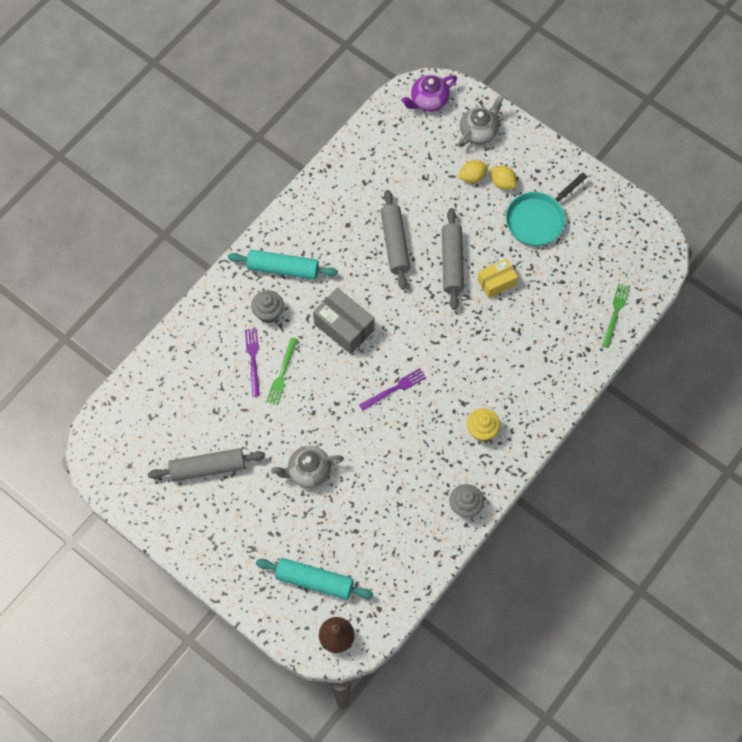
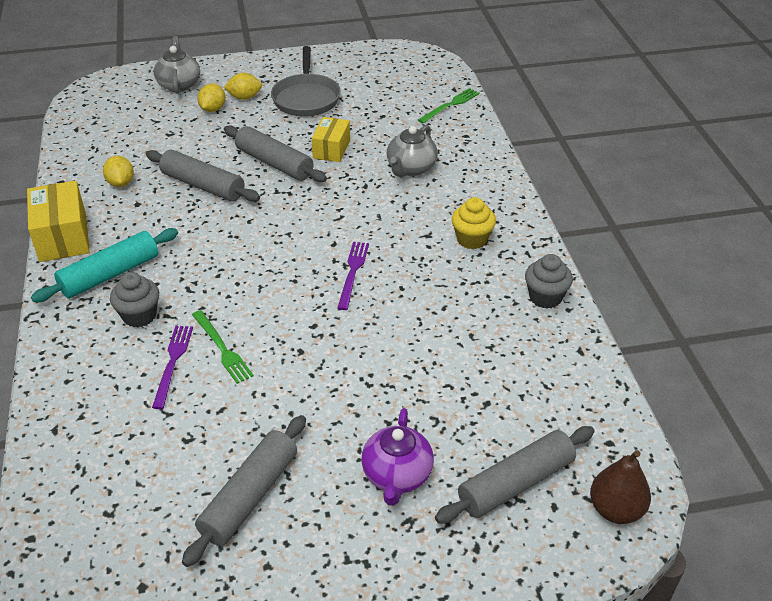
camera: 50 degrees left, 25 degrees down
(253, 359) = (173, 362): purple fork -> purple fork turned 60 degrees clockwise
(288, 216) = (63, 237): none -> yellow box
(308, 471) = (366, 399): grey teapot -> grey teapot (411, 168)
(314, 581) = (516, 484): turquoise rolling pin -> grey rolling pin
(344, 327) = (237, 269): grey box -> none
(356, 198) = (121, 183): none -> yellow lemon
(428, 101) = (106, 94): purple teapot -> purple teapot (397, 476)
(538, 219) = (306, 98): turquoise pan -> grey pan
(615, 313) = (450, 105): green fork -> green fork turned 75 degrees clockwise

